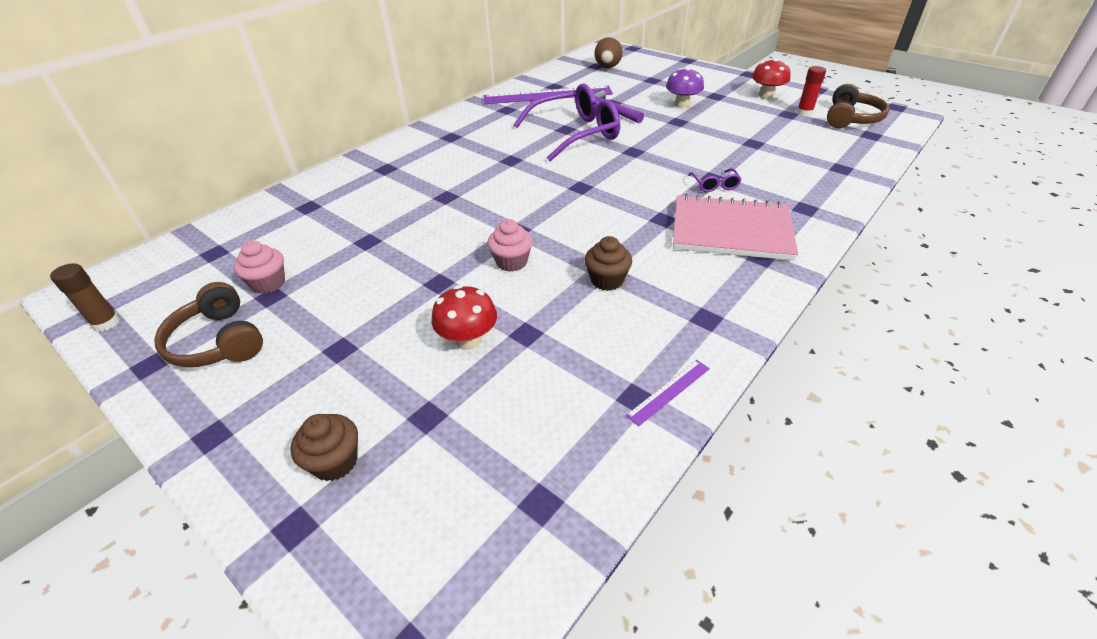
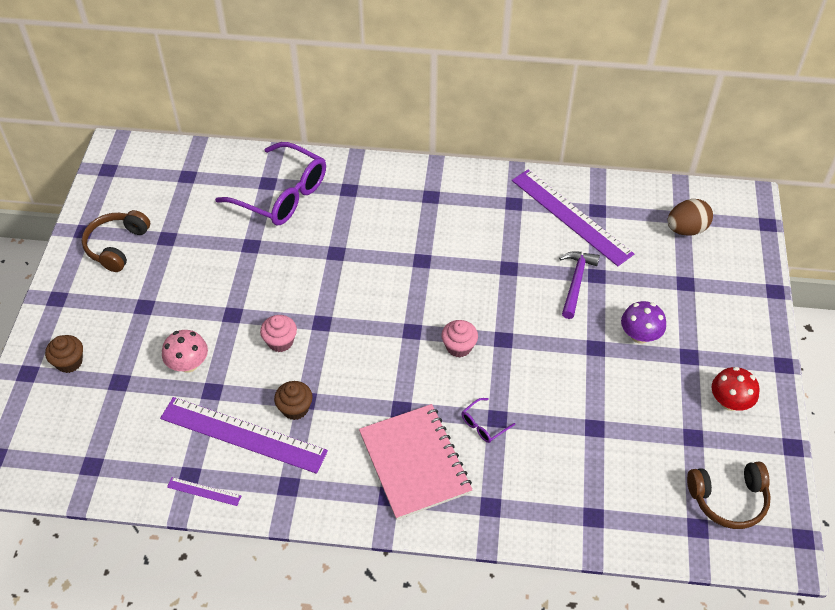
camera: 55 degrees right, 10 degrees up
(106, 323) = (100, 184): brown glue stick -> none
(268, 283) = (177, 228): pink cupcake -> pink cupcake (459, 347)
(468, 340) = (188, 364): red mushroom -> pink mushroom
(575, 133) = (505, 280): purple glasses -> purple glasses (281, 194)
(610, 329) = (243, 434): none -> purple ruler
(804, 113) = (709, 451): red glue stick -> none

